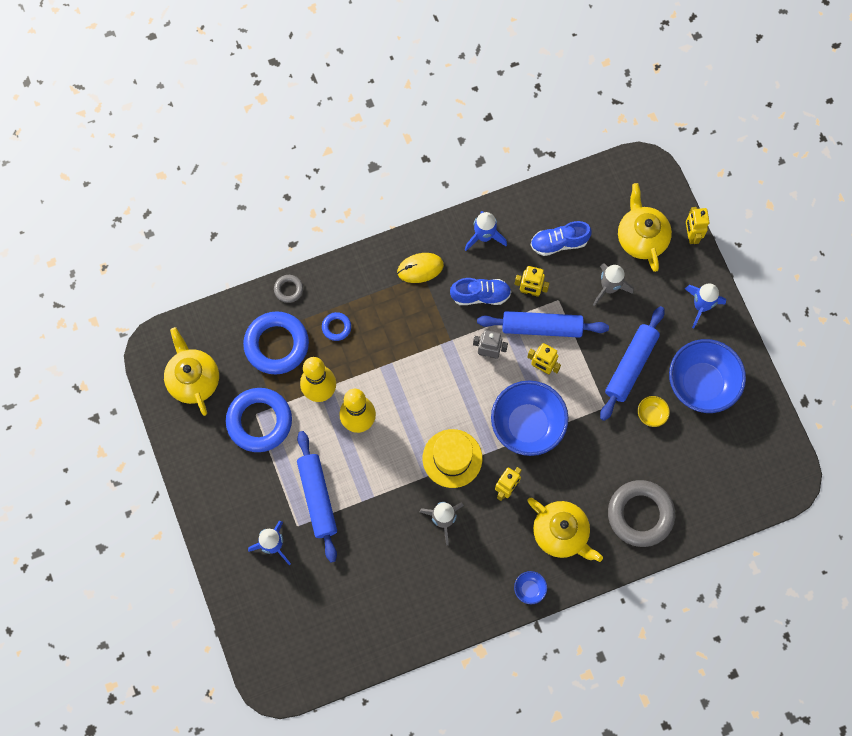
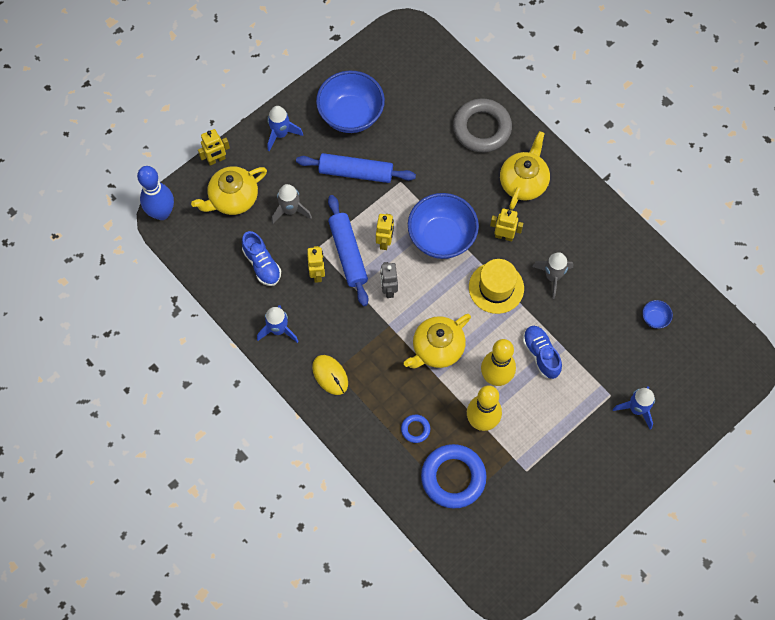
camera: 110 degrees left, 5 degrees down
(193, 379) = (517, 542): yellow teapot -> yellow teapot (437, 349)
(259, 421) = (531, 465): blue ring -> none
(288, 289) = (395, 487): grey ring -> none
(317, 498) = (578, 387): blue rolling pin -> none
(480, 295) = (337, 314): blue shoe -> blue shoe (541, 354)
(529, 589) = (580, 191): blue bowl -> blue bowl (655, 318)
(648, 167) = (162, 213): none -> blue bowling pin
(651, 414) = (393, 144): yellow bowl -> none

